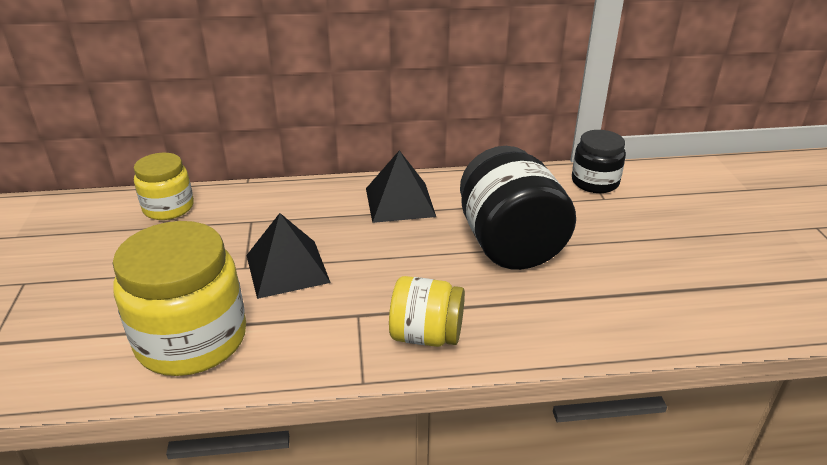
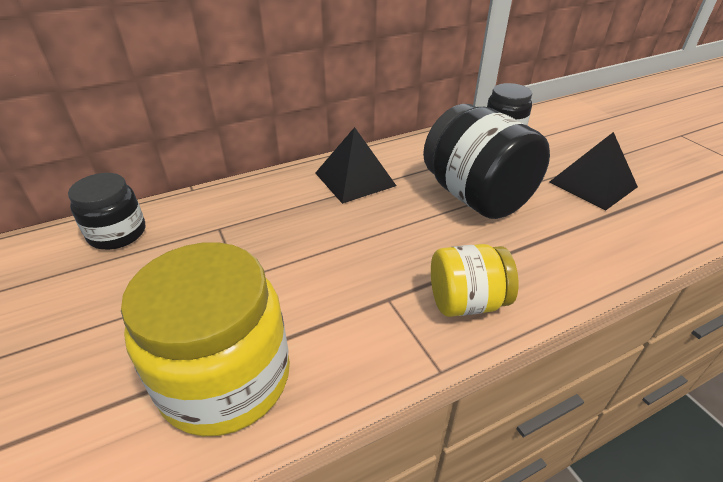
camera: 20 degrees left, 5 degrees up
(168, 207) = (117, 233): yellow jar -> black jar
(287, 268) = (286, 268): black pyramid -> black pyramid (592, 184)

